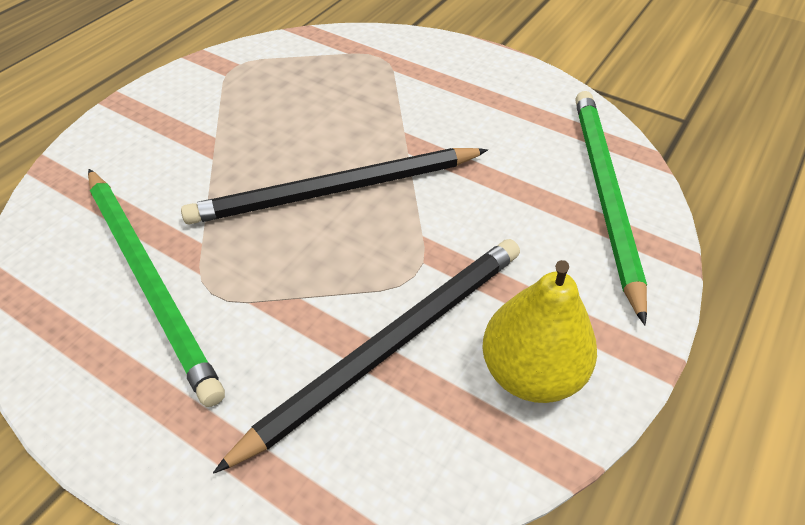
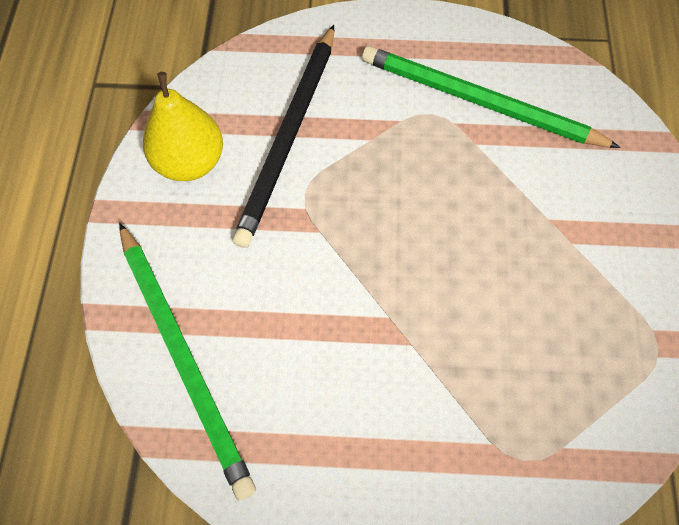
camera: 150 degrees right, 15 degrees up
(335, 190) = (418, 238): black pencil -> none

